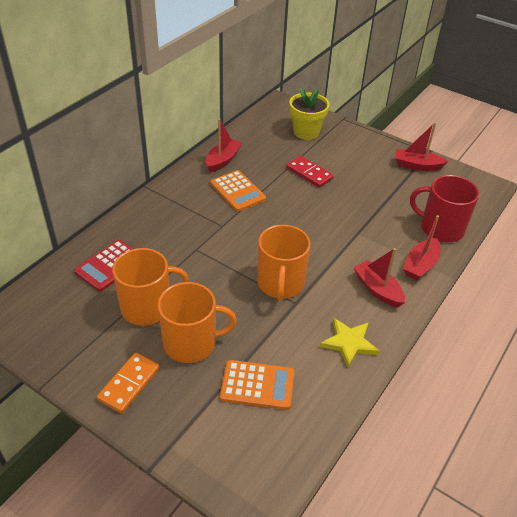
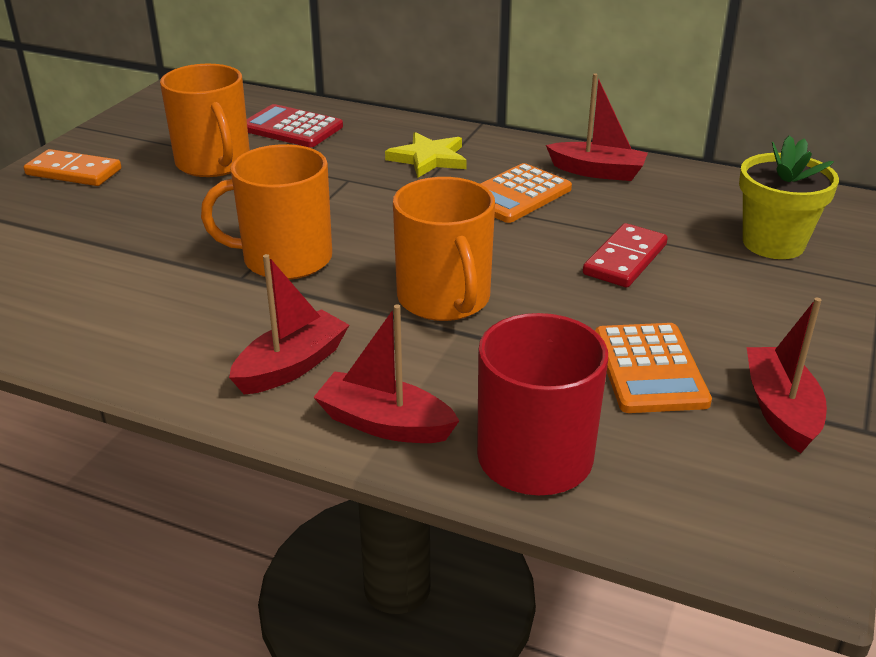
camera: 80 degrees right, 10 degrees down
(191, 343) = (145, 202): orange mug -> orange mug (444, 299)
(257, 385) = (58, 261): orange calculator -> orange calculator (649, 369)
(349, 343) = (144, 340): yellow star -> yellow star (428, 159)

